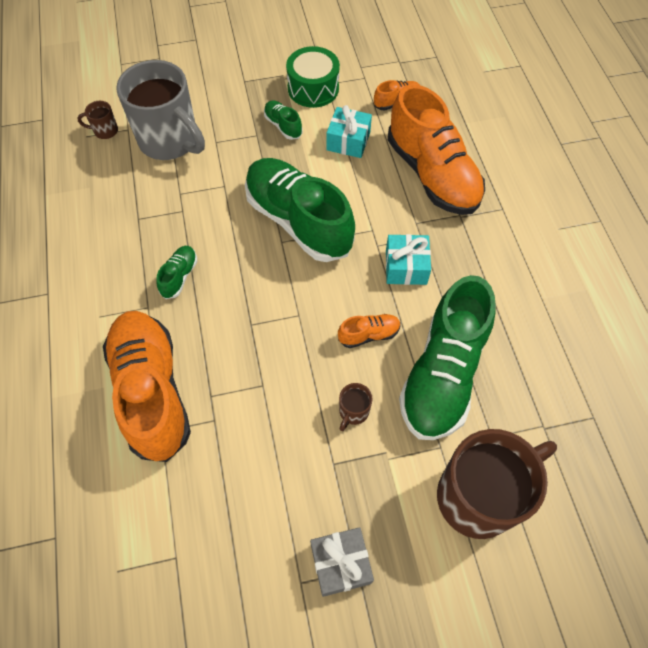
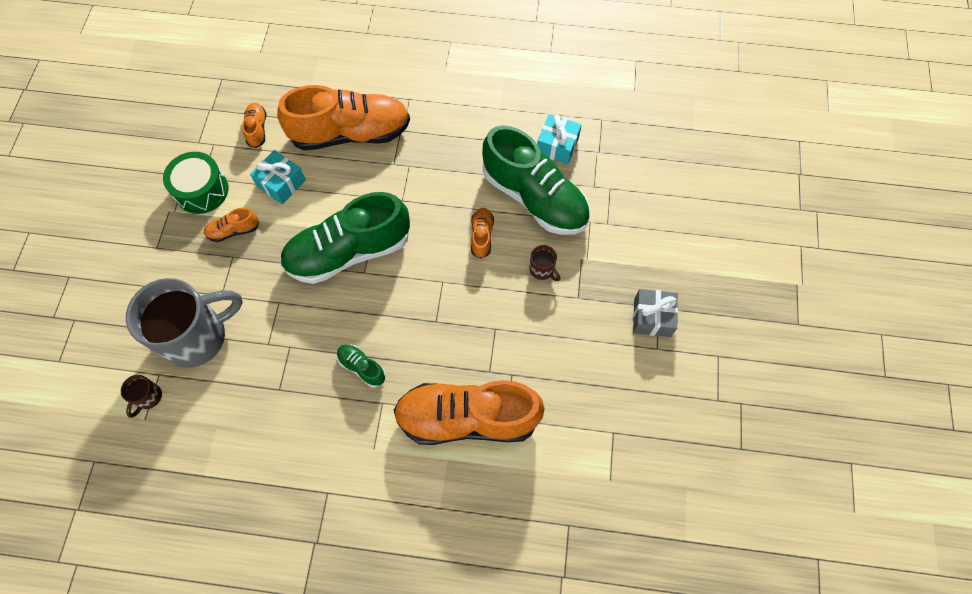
camera: 70 degrees left, 5 degrees up
(283, 126) = (234, 230): green shoe -> orange shoe
(406, 267) = (432, 187): turquoise gift -> turquoise gift (557, 146)
(479, 496) = (633, 211): brown mug -> none

